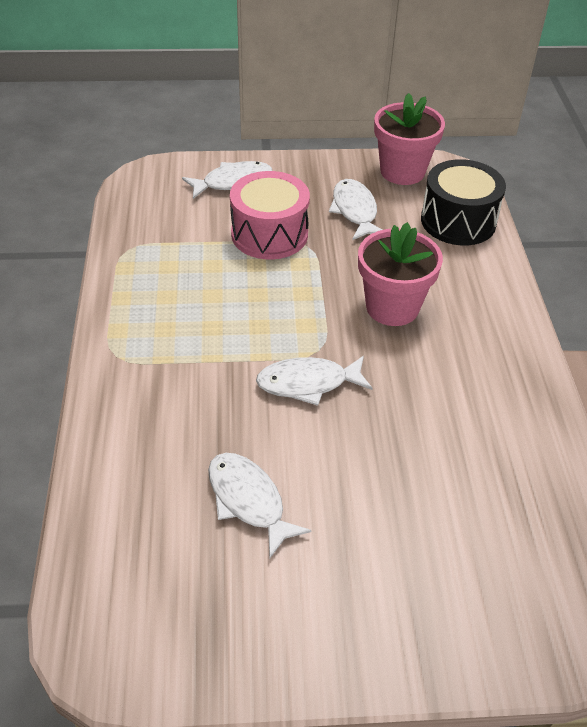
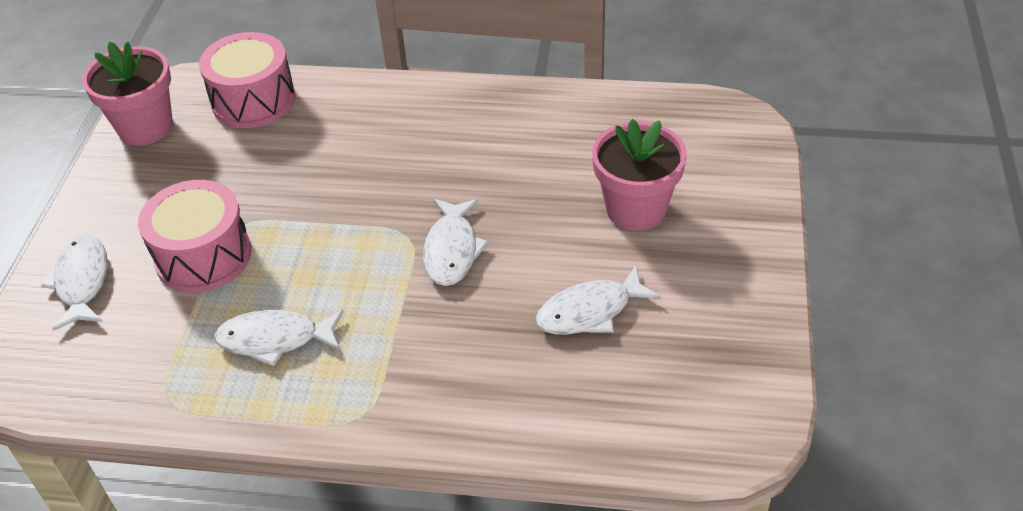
camera: 75 degrees left, 0 degrees up
(355, 211) = (197, 177): white fish -> white fish (275, 339)
(392, 307) = (365, 171): pink flower pot -> pink flower pot (636, 209)
(458, 221) = (253, 100): black drum -> pink drum

